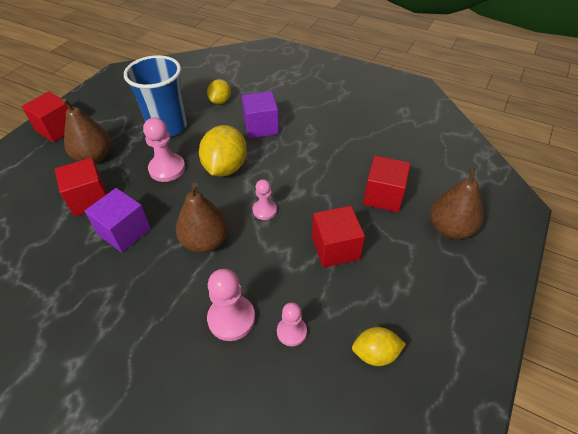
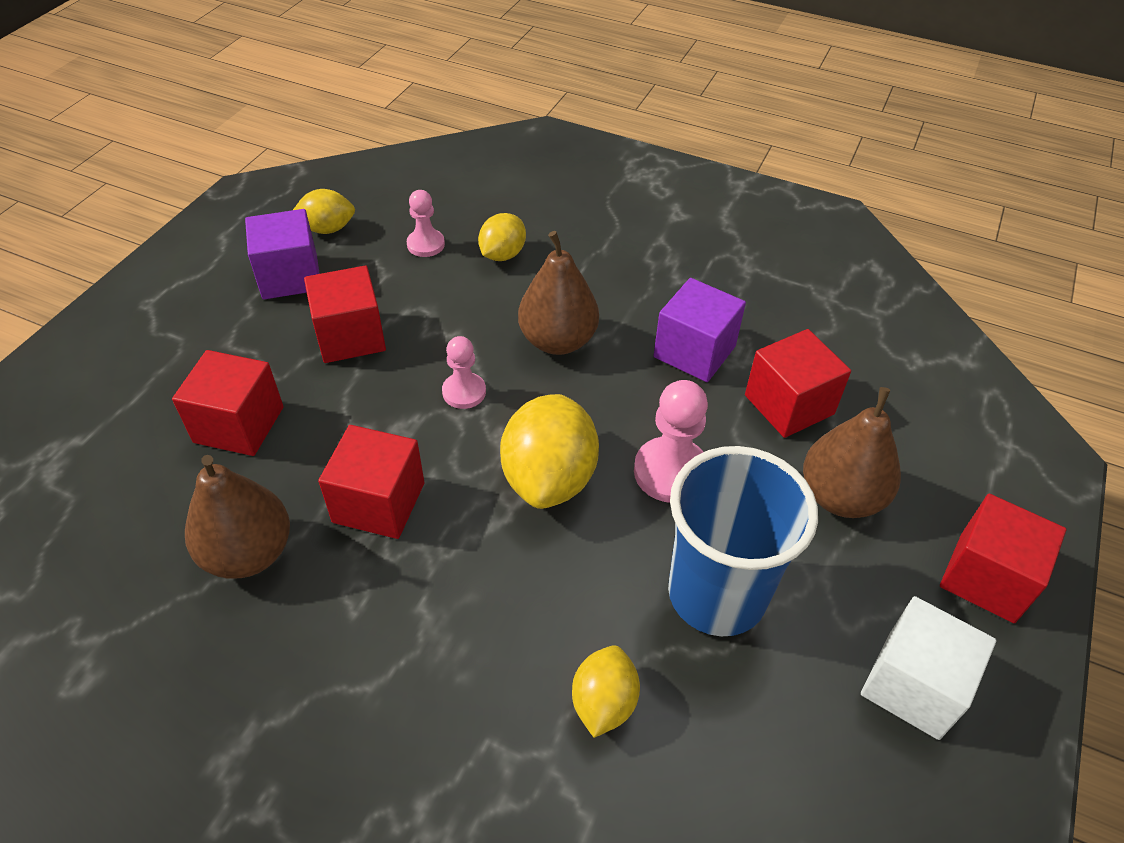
camera: 175 degrees right, 0 degrees up
(112, 102) = (913, 685): none -> white cube
(231, 318) = (502, 254): pink pawn -> yellow lemon
(261, 127) = (480, 600): purple cube -> purple cube (290, 276)
(305, 160) = (379, 502): none -> red cube
(450, 228) = (148, 369): brown pear -> brown pear (249, 553)

